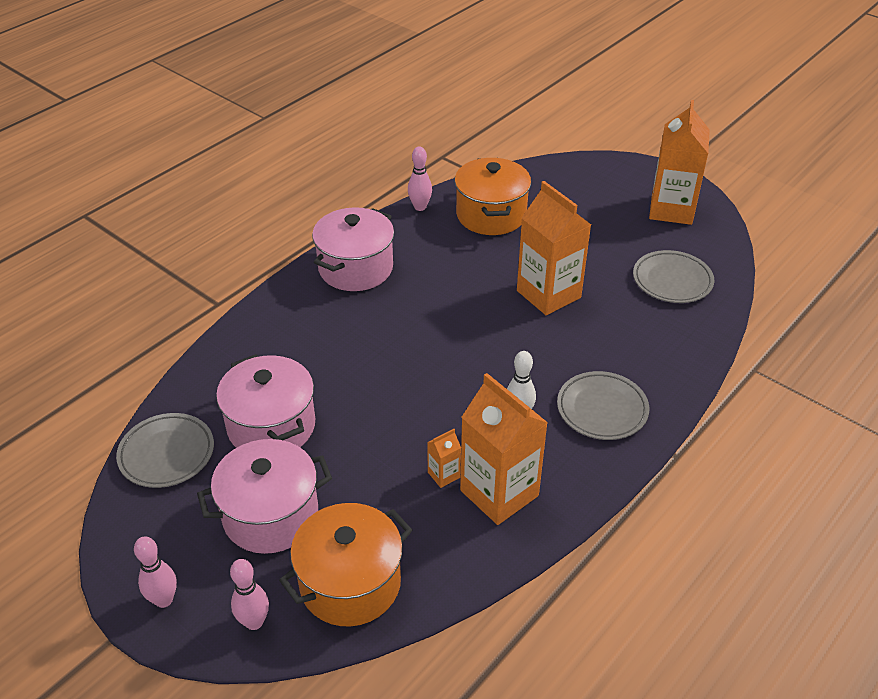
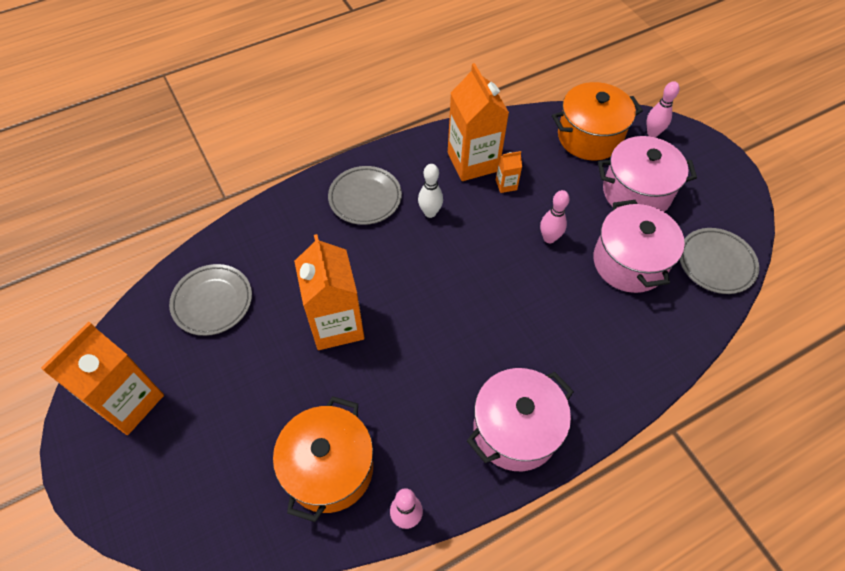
camera: 160 degrees left, 15 degrees up
(164, 600) = (710, 160): pink bowling pin -> pink bowling pin (549, 238)

